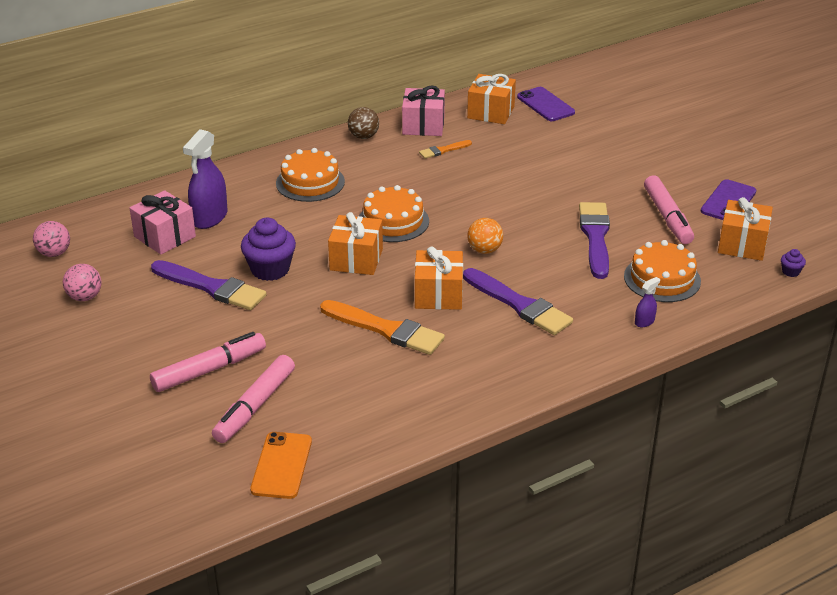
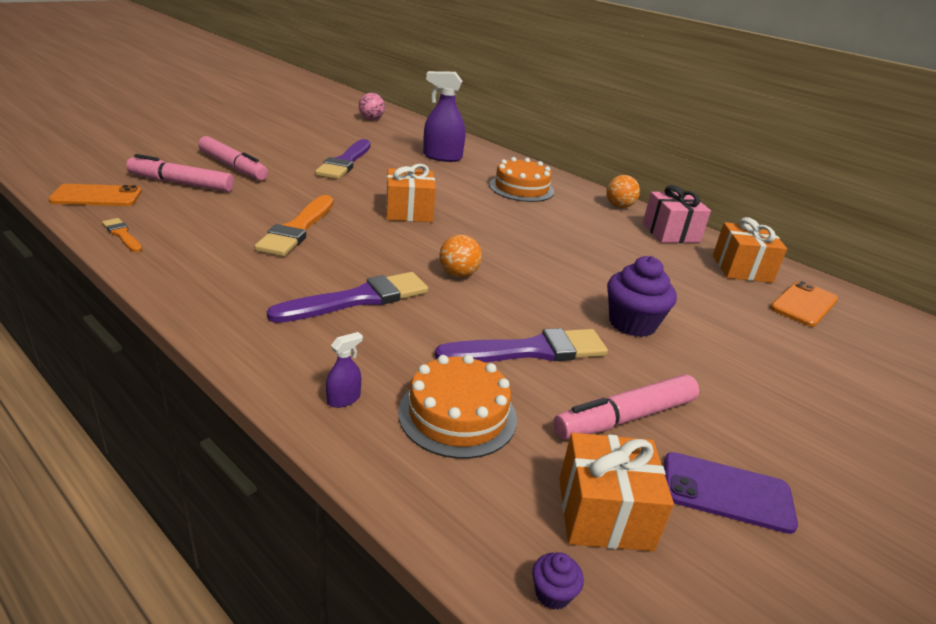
camera: 70 degrees right, 5 degrees down
(85, 297) = (321, 129): pink ball -> none
(164, 237) = (407, 145): pink gift -> none
(270, 269) = (378, 180): purple cupcake -> purple cupcake (632, 323)
(363, 136) = (619, 206): brown ball -> orange ball
(393, 221) = (483, 225): orange cake -> none
(438, 294) = (364, 252): orange gift -> none
(443, 150) = (634, 245): orange brush -> orange brush (122, 235)
(519, 305) = (358, 299): purple brush -> purple brush turned 150 degrees counterclockwise
(545, 105) = (804, 304): purple phone -> orange phone
(644, 322) = (343, 399): purple spray bottle -> purple spray bottle turned 75 degrees counterclockwise

